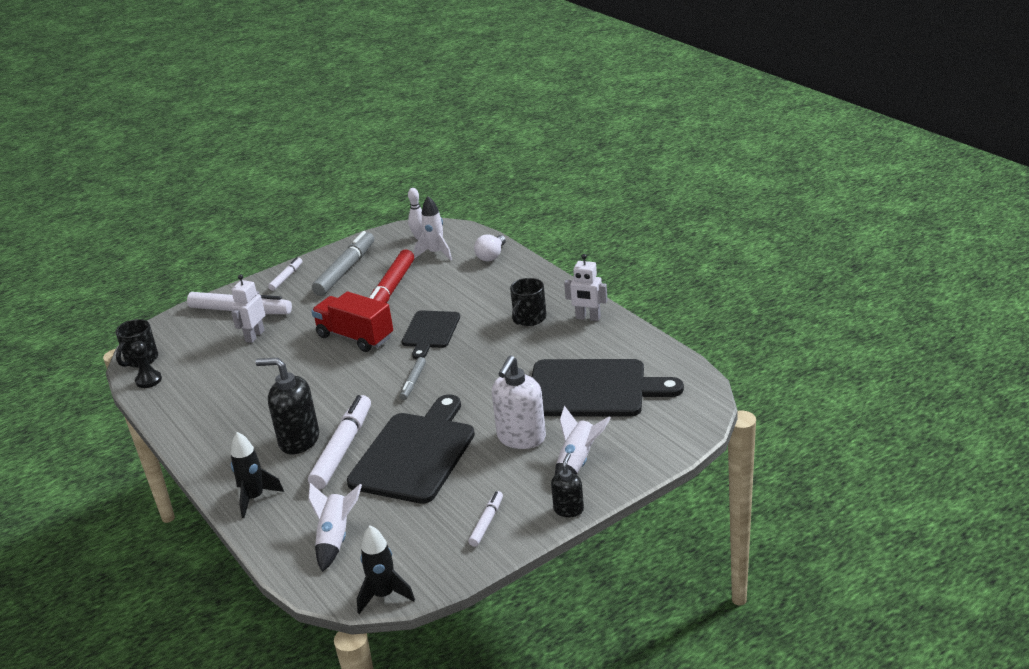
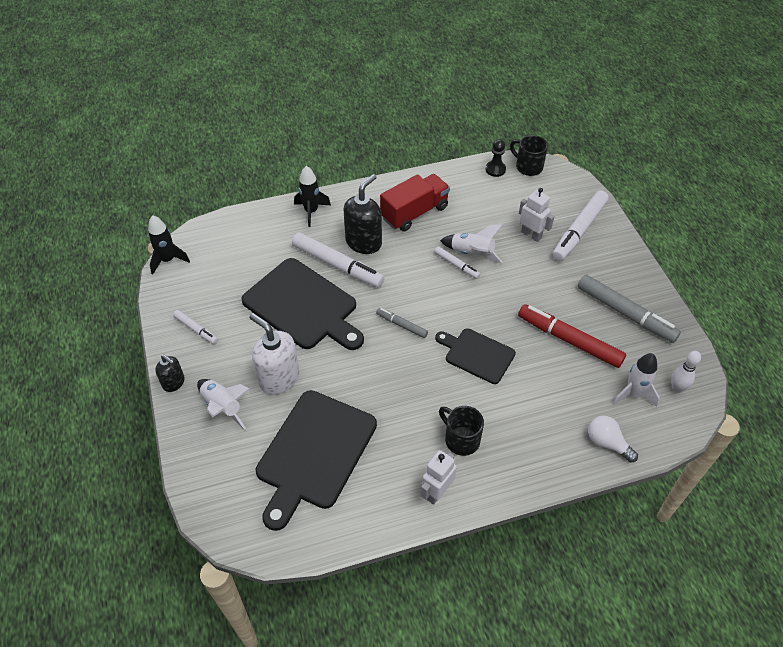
camera: 105 degrees right, 20 degrees up
(286, 277) = (629, 268): white marker -> white marker (456, 265)
(335, 539) = (239, 245): white rocket -> white rocket (472, 253)
(355, 337) = (496, 299): red truck -> red truck (414, 213)

